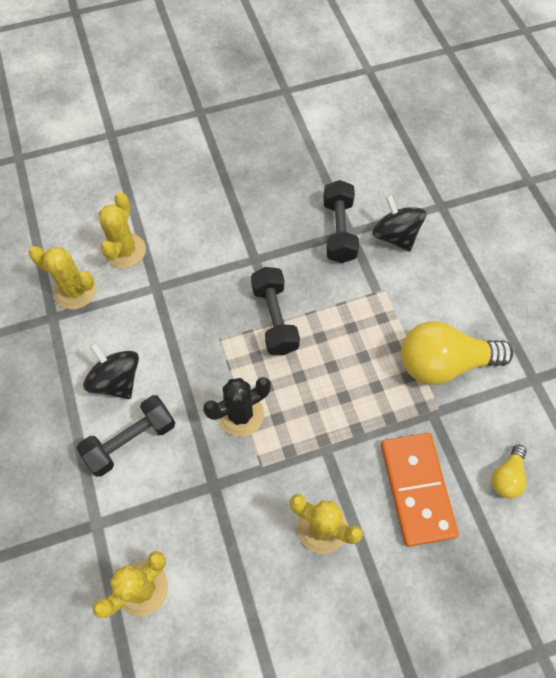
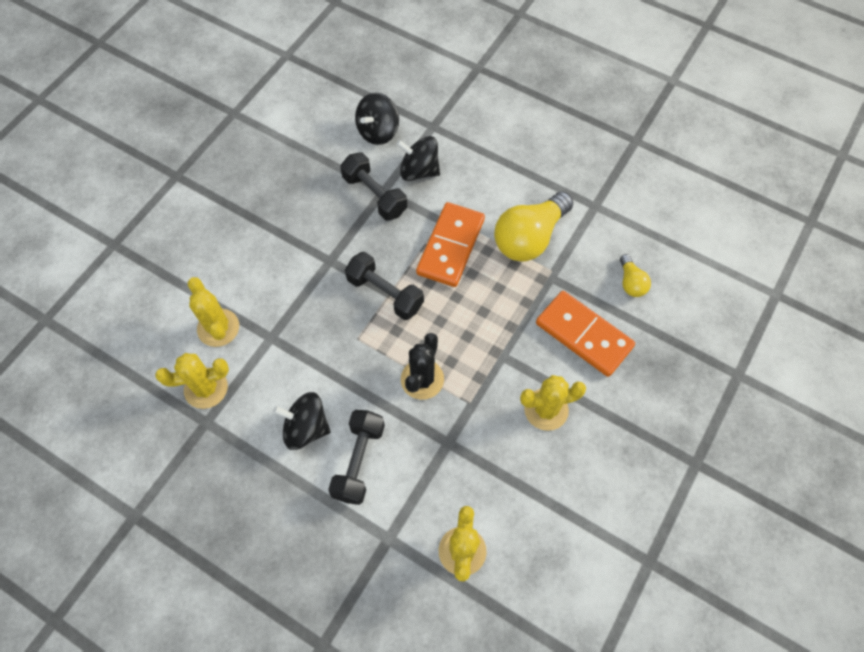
camera: 40 degrees left, 0 degrees up
(365, 319) = (450, 246): none -> orange domino
(389, 180) = (378, 131): none -> black spinning top

